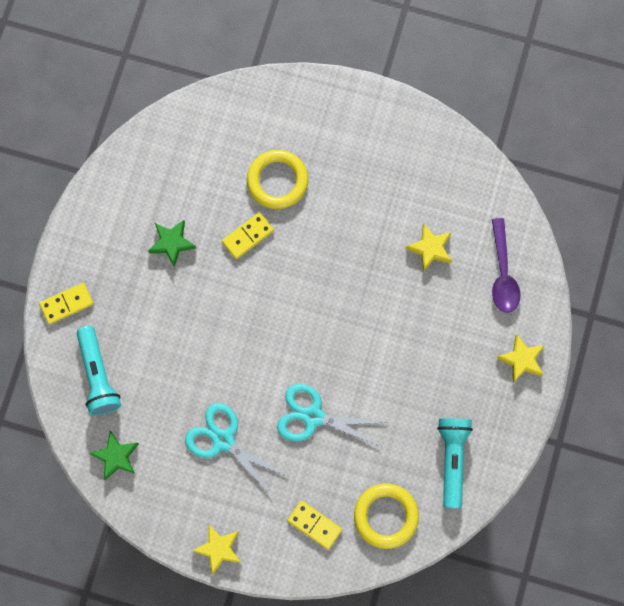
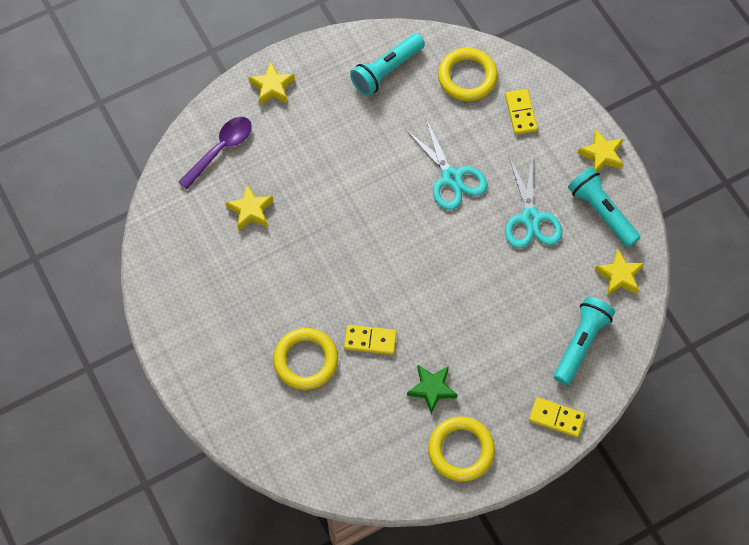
camera: 135 degrees left, 10 degrees down
(112, 220) = (461, 450): none -> yellow ring
(116, 456) = (619, 276): green star -> yellow star
(175, 497) = (601, 212): none -> turquoise flashlight

